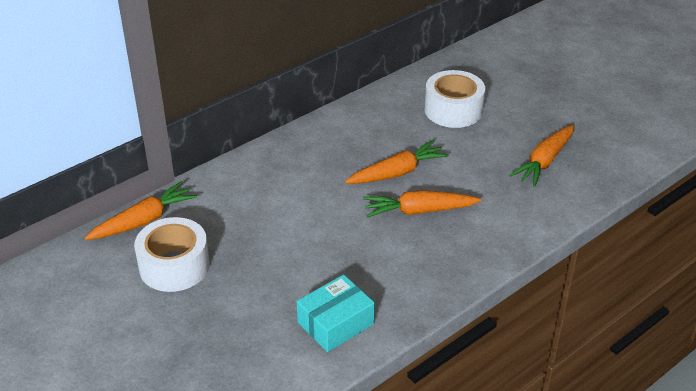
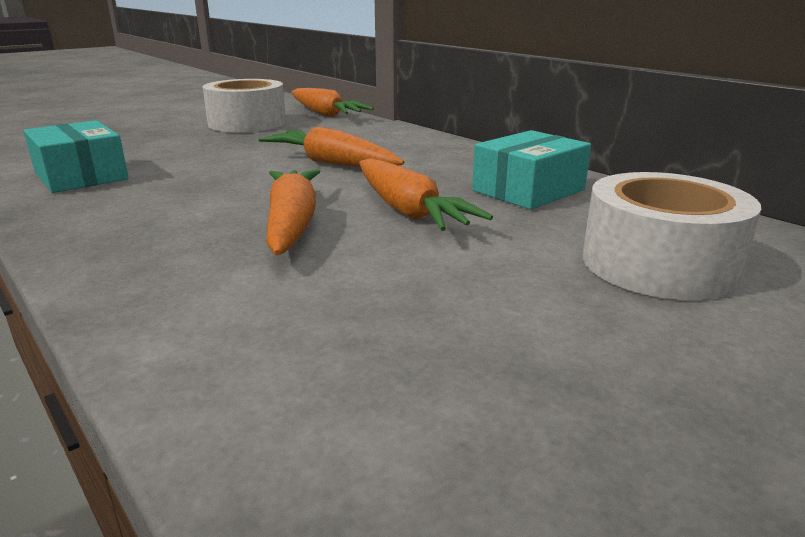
camera: 90 degrees right, 15 degrees down
(363, 131) = (528, 190): none -> turquoise box
(544, 161) = (471, 387): orange carrot -> orange carrot (331, 163)

